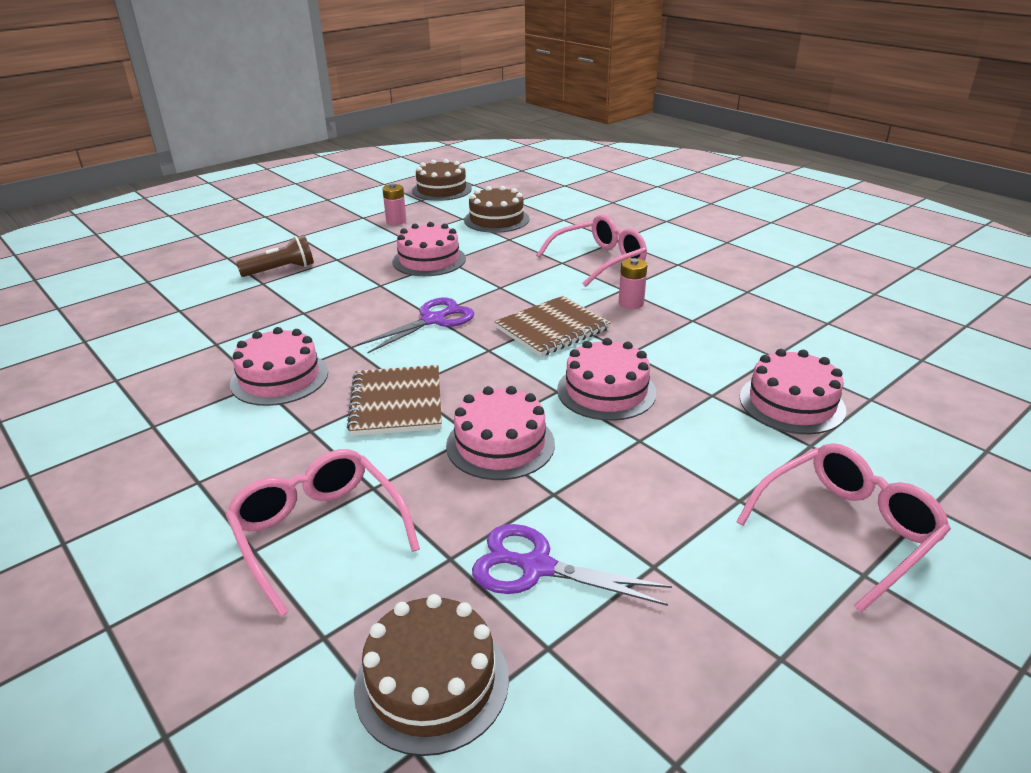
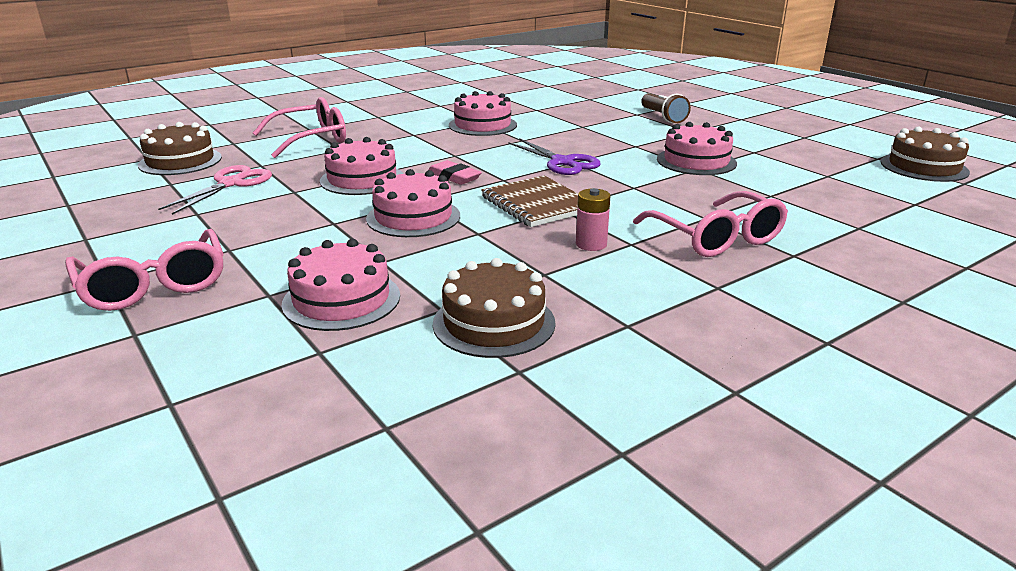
camera: 95 degrees right, 5 degrees down
(396, 221) = (799, 149): pink battery -> none
(396, 403) = (434, 153): brown notebook -> none
(484, 379) = (454, 177): none -> pink eraser
(496, 219) = (833, 191): brown cake -> brown cake (494, 323)
(536, 567) = (231, 184): purple scissors -> pink scissors

